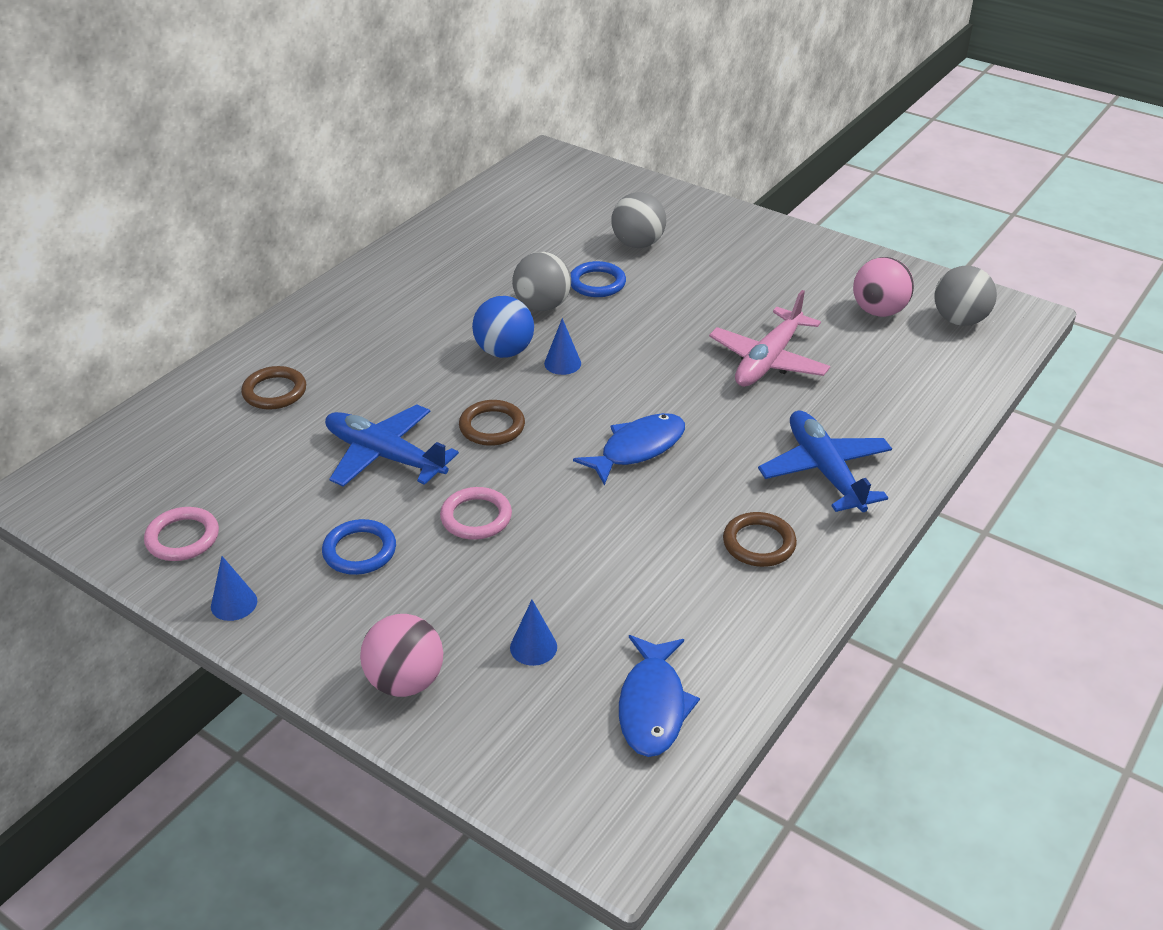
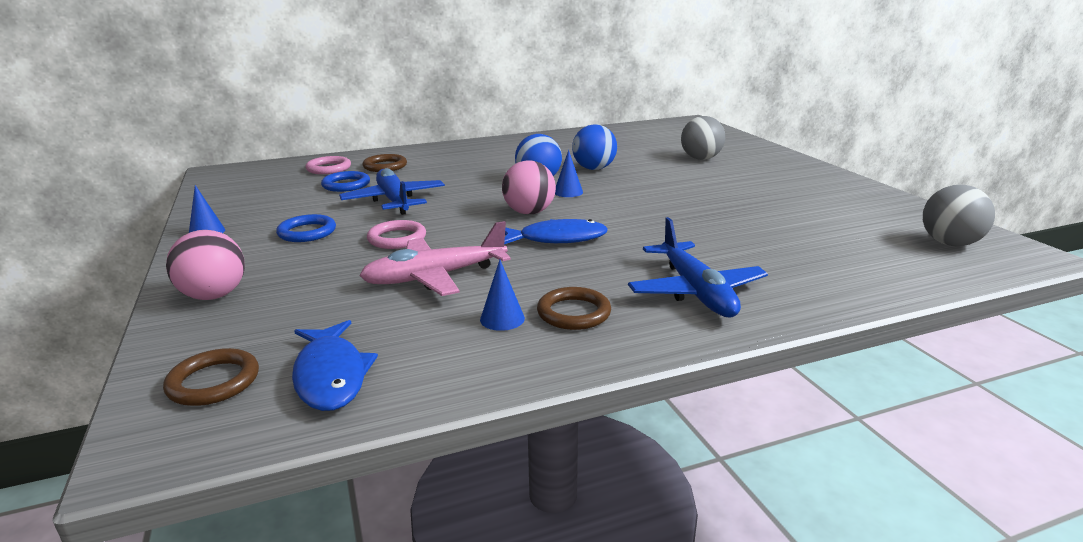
camera: 35 degrees right, 15 degrees down
(182, 538) = (238, 202): pink ring -> pink ring (329, 168)
(492, 426) = (477, 205): brown ring -> brown ring (213, 382)
(533, 647) = (315, 309): blue cone -> blue cone (502, 319)
(542, 306) = (594, 169): grey ball -> blue ball
(597, 283) = (646, 167): blue ring -> blue ring (346, 185)
(653, 706) = (331, 376): blue fish -> blue fish turned 60 degrees counterclockwise
(768, 360) = (728, 224): pink plane -> pink plane (436, 277)
(825, 471) = (695, 291): blue plane -> blue plane turned 150 degrees clockwise
(878, 311) = (867, 222): pink ball -> pink ball (529, 212)

